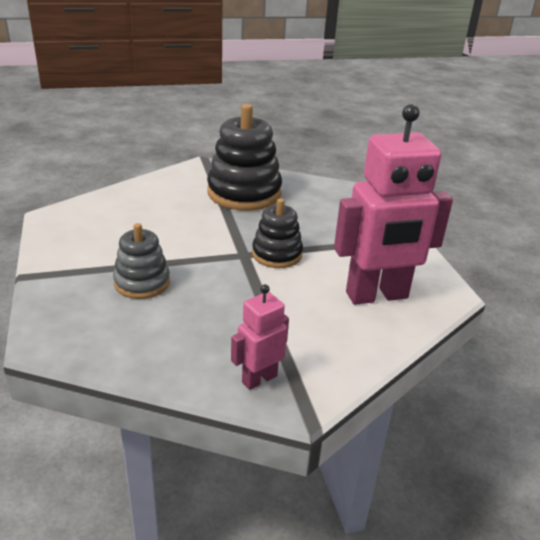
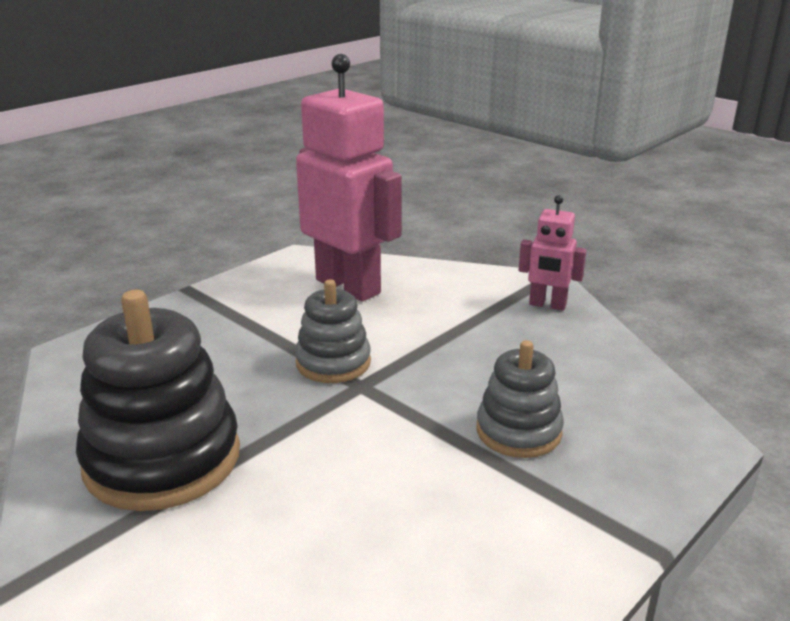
camera: 120 degrees left, 5 degrees down
(277, 254) = (333, 362): black stacking toy -> grey stacking toy

